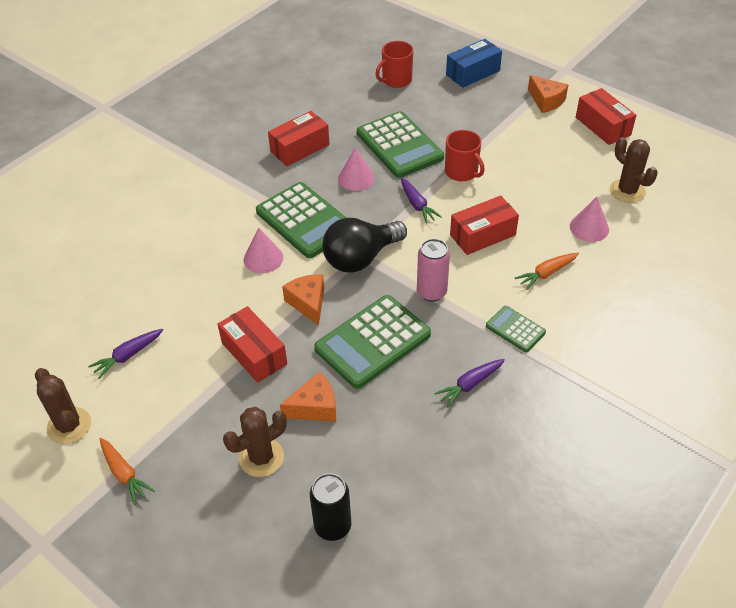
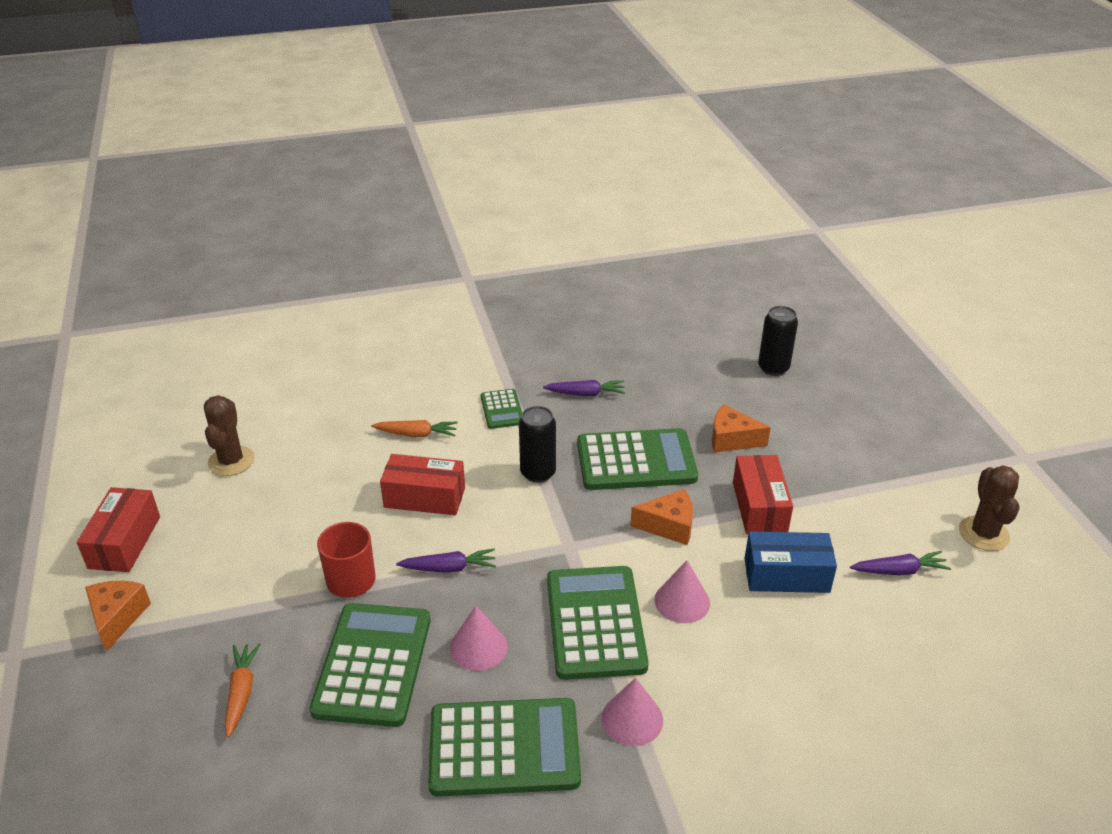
camera: 145 degrees left, 10 degrees down
(124, 473) = (936, 471): orange carrot -> orange carrot (241, 693)
(261, 457) = (803, 428): brown cactus -> none
(300, 148) = (504, 748): red box -> green calculator
(308, 303) = (669, 526): orange cheese -> orange cheese turned 105 degrees counterclockwise
(361, 258) = (572, 542): black light bulb -> none
(396, 80) = (231, 799): red mug -> none
(417, 205) = (448, 568): purple carrot -> purple carrot turned 75 degrees clockwise
(431, 292) = (538, 473): pink can -> black can
(473, 73) = (118, 734): blue box -> blue box (786, 575)
(589, 228) = (320, 449): pink cone -> pink cone (632, 719)

